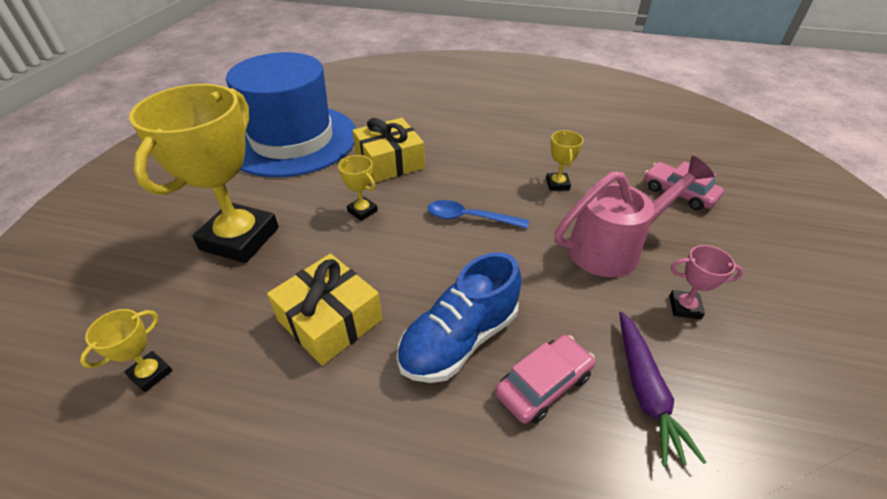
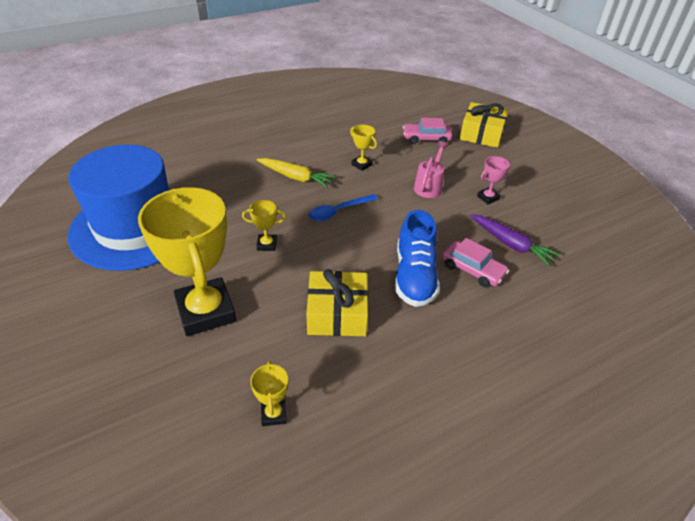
camera: 45 degrees left, 0 degrees up
(390, 162) = (239, 203): yellow gift -> yellow gift (481, 134)
(471, 164) = (295, 177): none -> yellow carrot
(543, 384) = (472, 269): pink car -> pink car turned 120 degrees clockwise
(613, 248) = (429, 186): pink watering can -> pink watering can, size x0.61

